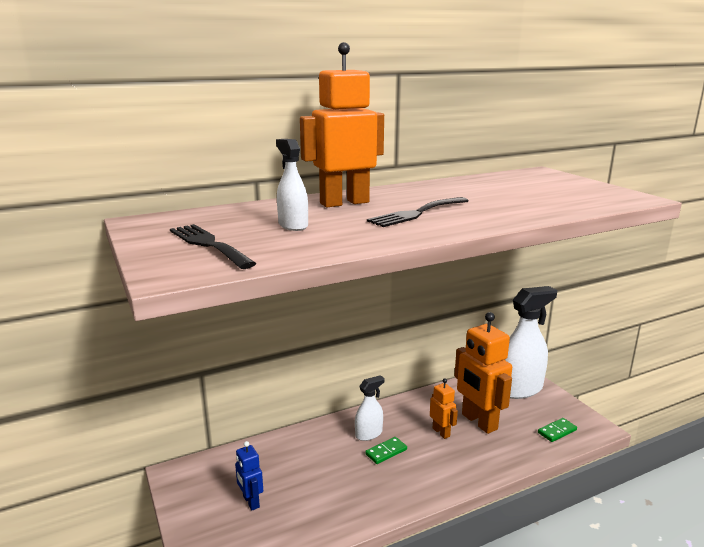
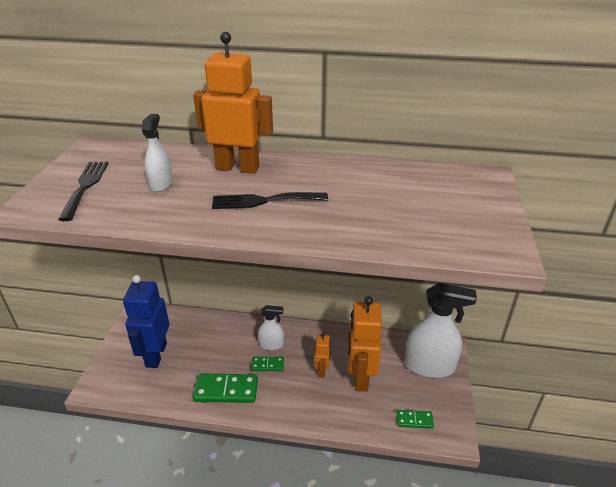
camera: 35 degrees right, 15 degrees up
(250, 502) = (156, 355): blue robot -> blue robot, size x1.99
(371, 493) = (226, 390): none -> green domino

